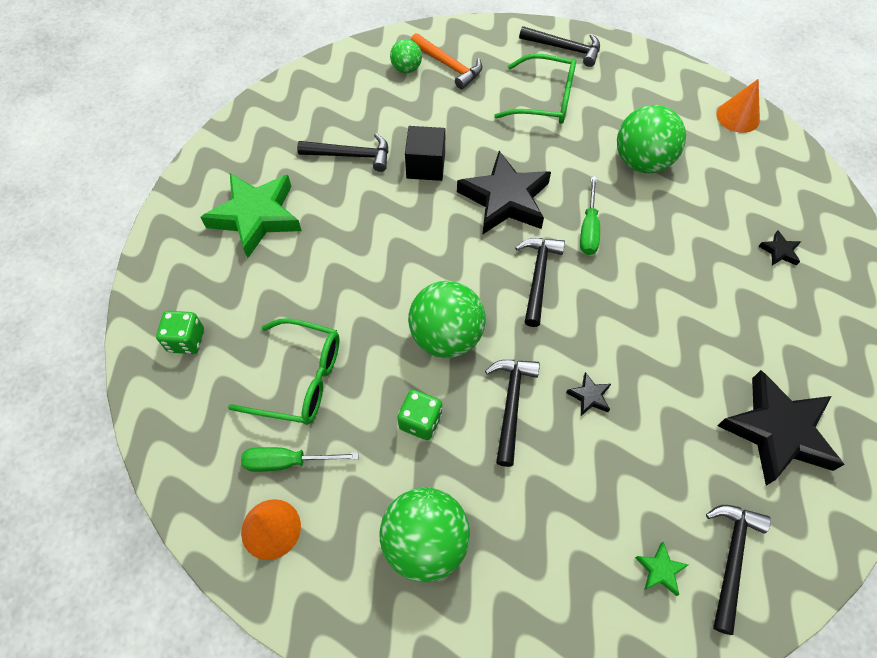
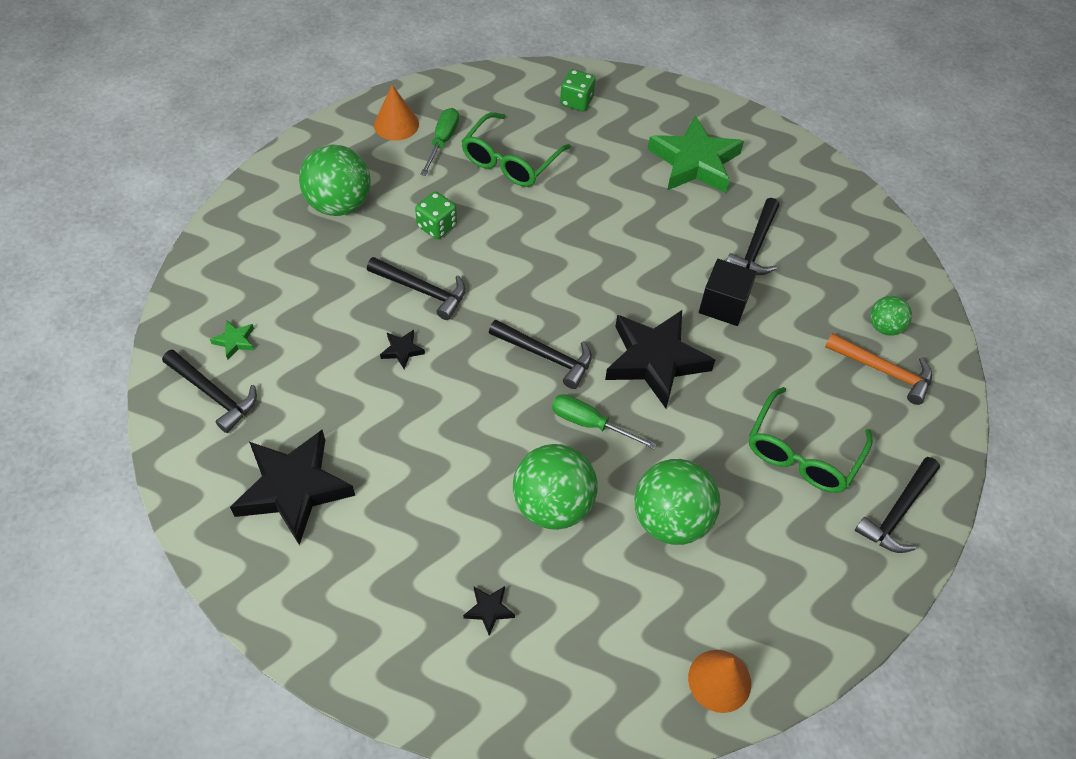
camera: 105 degrees right, 5 degrees down
(446, 337) = (509, 264): green ball -> green ball (553, 505)
(449, 65) = (883, 371): orange hammer -> orange hammer turned 120 degrees counterclockwise

